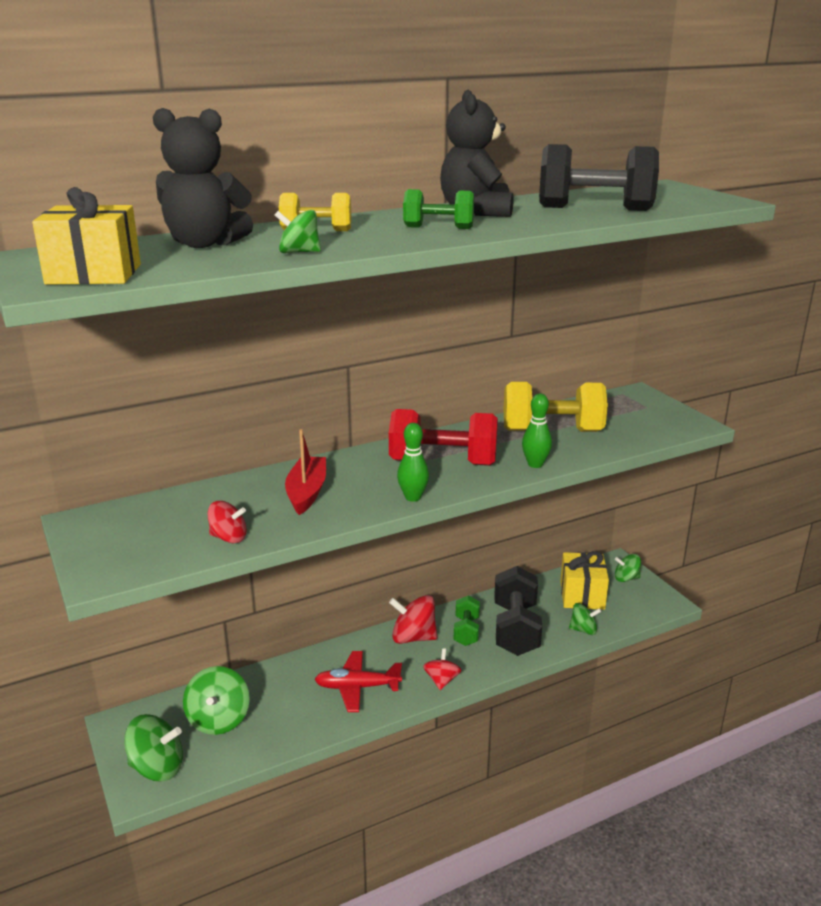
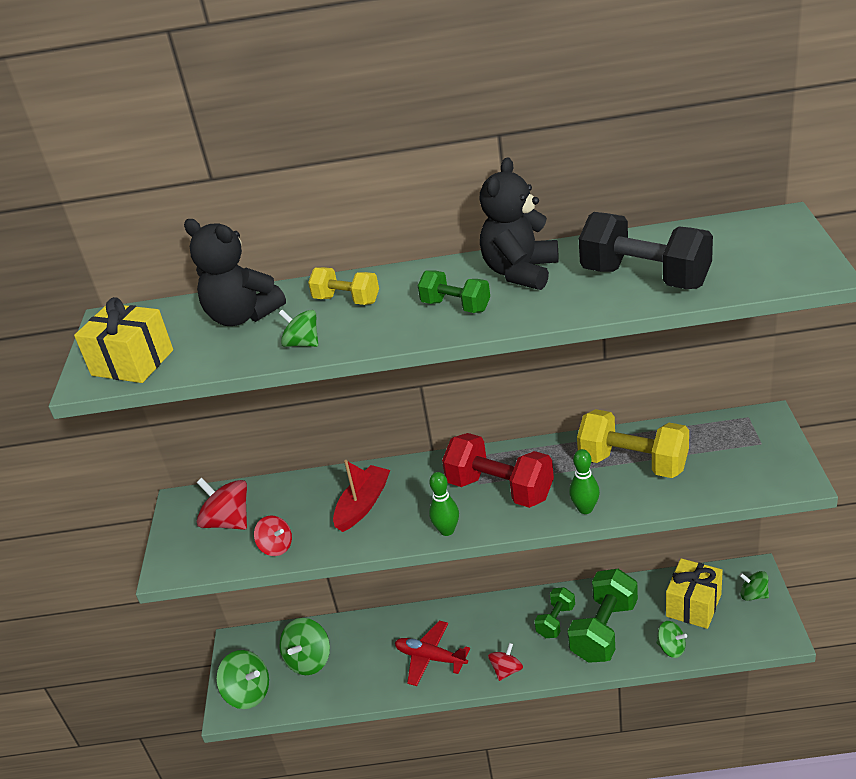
camera: 30 degrees right, 10 degrees up
(413, 637) = (504, 616): red spinning top -> red spinning top (228, 521)
(515, 629) = (604, 630): black dumbbell -> green dumbbell

